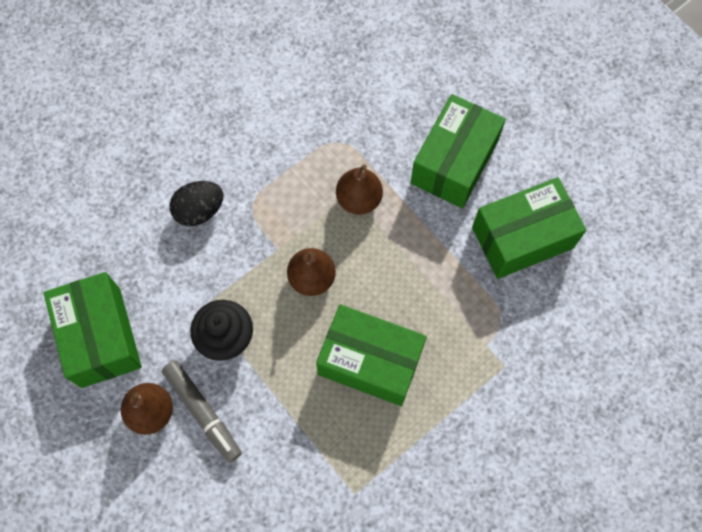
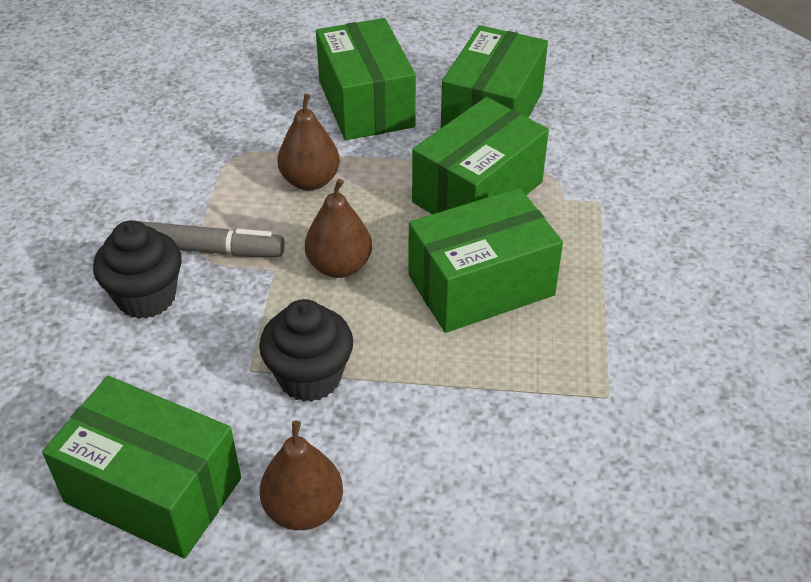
camera: 45 degrees left, 25 degrees down
(199, 210) = (146, 297): black egg -> black cupcake
(202, 412) = (364, 460): grey marker -> grey marker (208, 249)
(442, 293) = (477, 192): none -> green box

